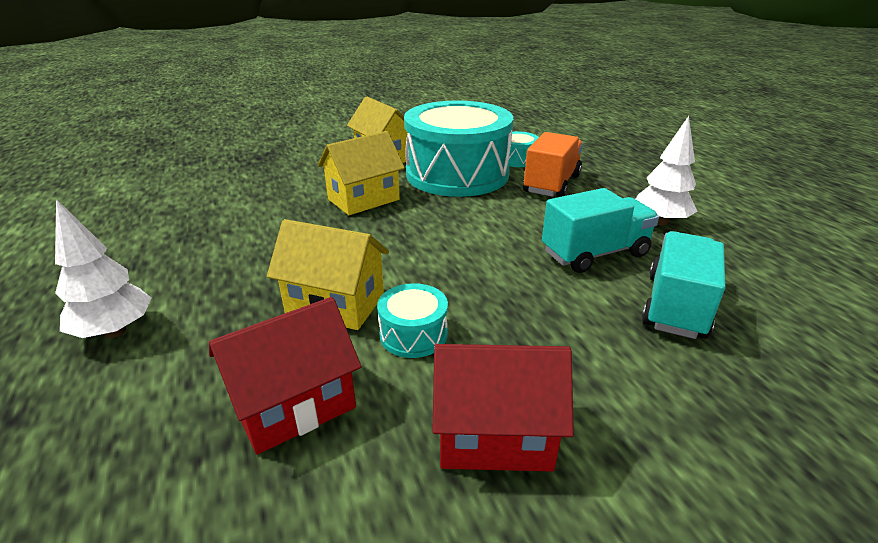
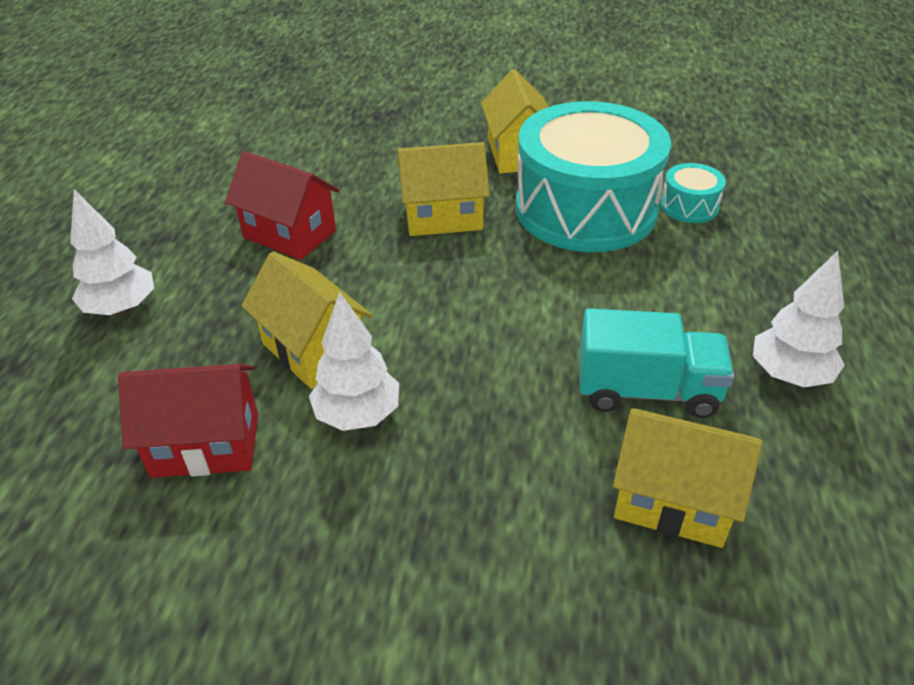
camera: 30 degrees right, 10 degrees up
(413, 334) = (357, 415): turquoise drum -> white tree
(494, 435) = (342, 554): red house -> red house (289, 234)
(551, 184) = (697, 263): orange truck -> none
(675, 306) = (673, 501): turquoise truck -> yellow house

